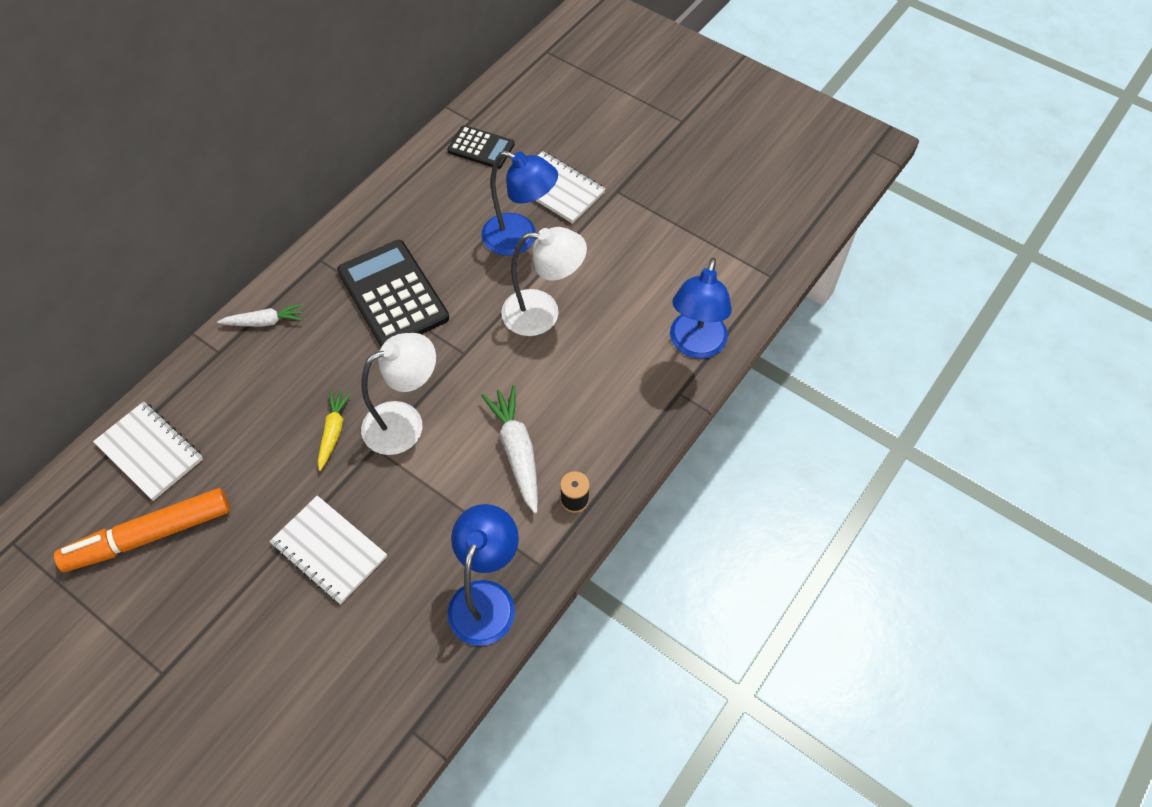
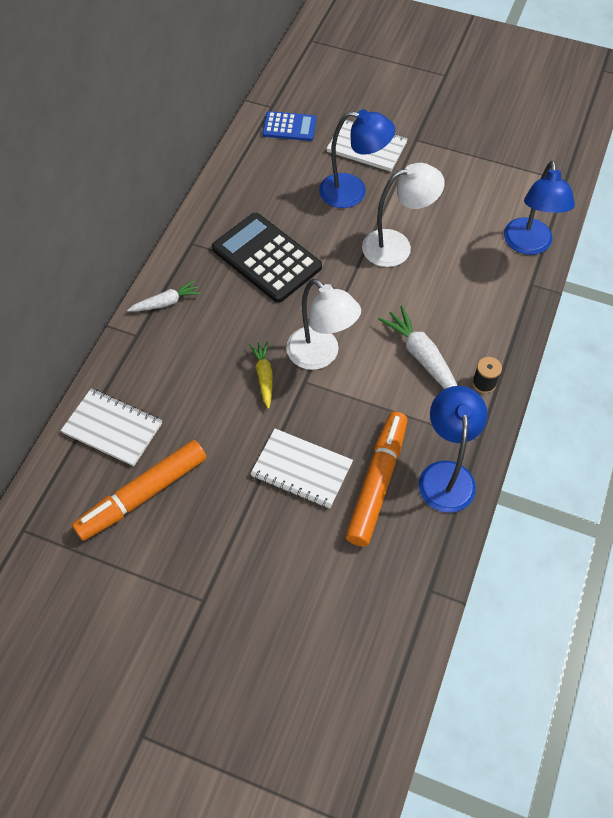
camera: 15 degrees left, 0 degrees up
(405, 422) = (320, 355): white lamp -> white lamp turned 90 degrees clockwise
(405, 587) = (377, 483): none -> orange marker
(481, 148) = (289, 127): black calculator -> blue calculator

